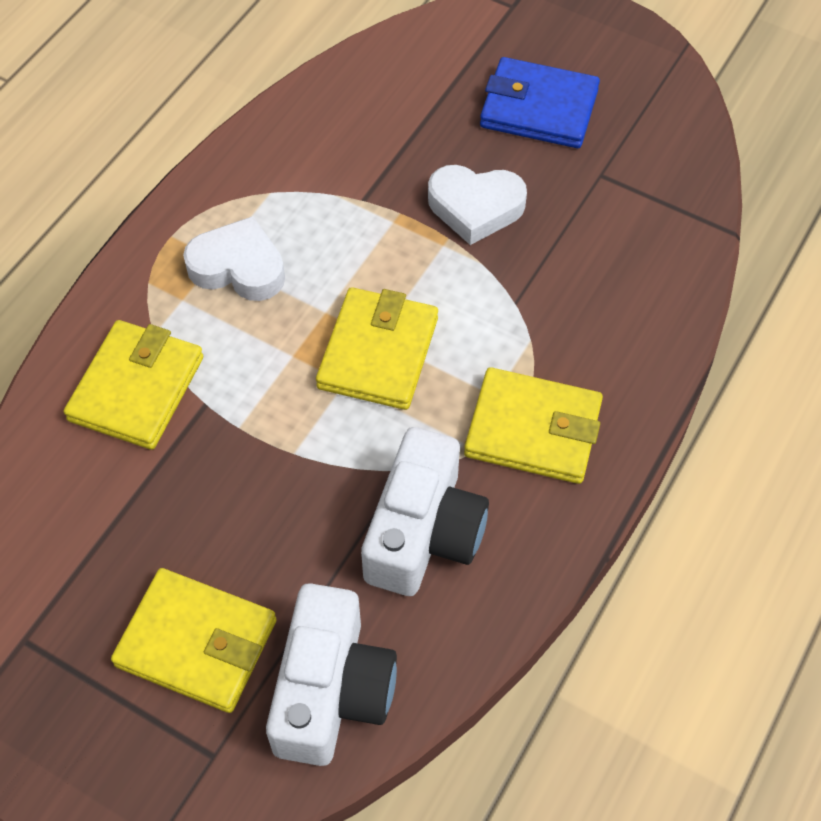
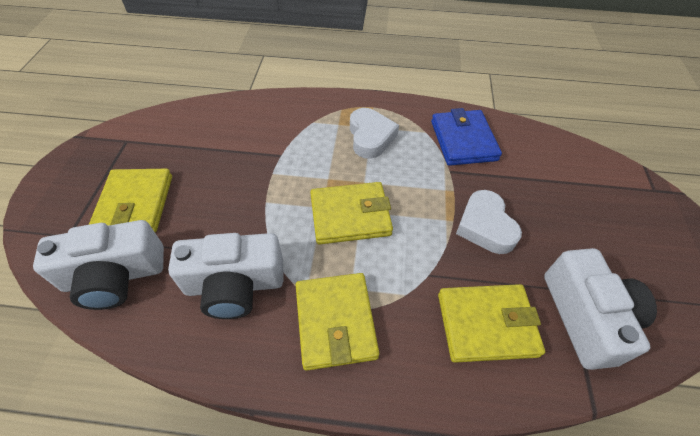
camera: 65 degrees right, 5 degrees down
(136, 388) = (277, 127): yellow wallet -> yellow wallet (486, 324)
(538, 108) = (589, 233): blue wallet -> blue wallet (463, 140)
(638, 179) = (586, 317): none -> white camera

